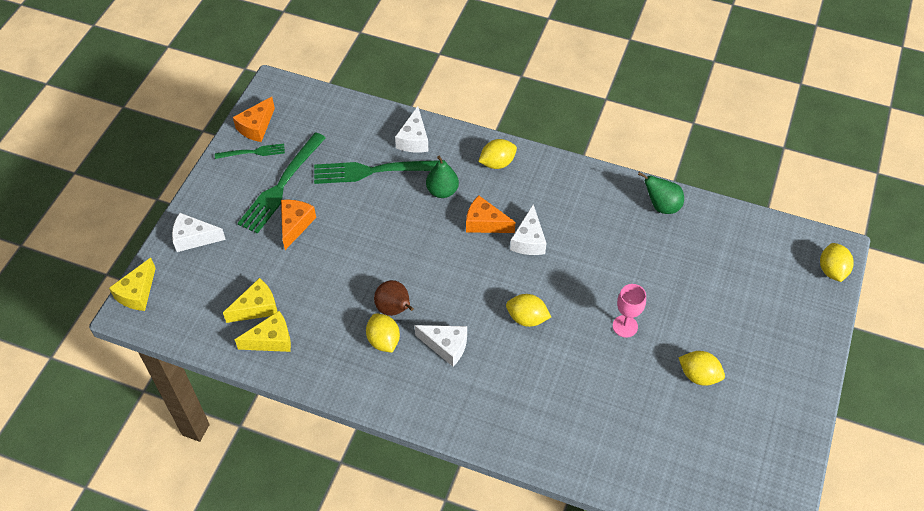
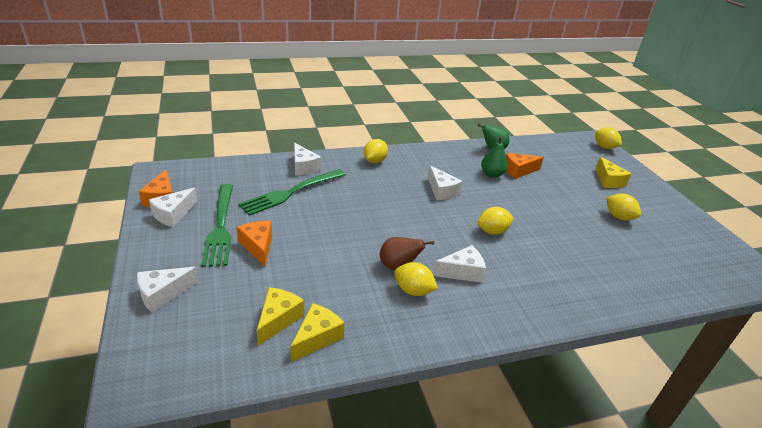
camera: 40 degrees left, 20 degrees down
(137, 293) = (130, 368): yellow cheese -> yellow cheese (608, 180)
(253, 152) = (173, 214): green fork -> white cheese
(442, 191) = (354, 186): green pear -> green pear (491, 174)
(485, 223) = (403, 192): orange cheese -> orange cheese (518, 171)
(625, 326) = (550, 210): pink goblet -> none
(698, 375) = (618, 217): yellow lemon -> yellow lemon turned 60 degrees clockwise

